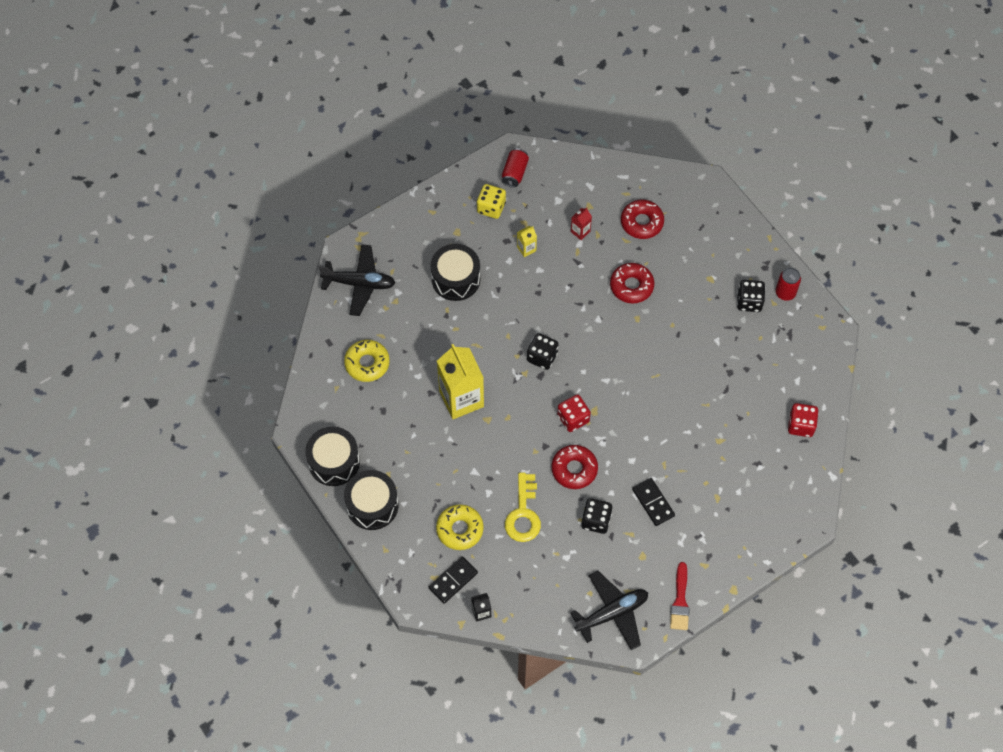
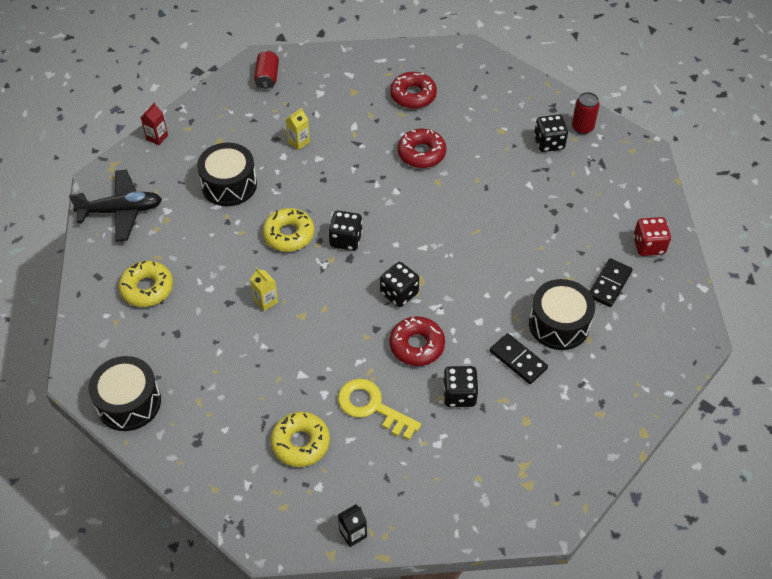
camera: 15 degrees left, 10 degrees down
(372, 505) = (186, 441): black drum -> black drum (559, 324)
(453, 580) = (308, 505): black domino -> black domino (609, 284)
(461, 399) = (266, 301): yellow carton -> yellow carton, size x0.43
(491, 207) = (250, 112): yellow dice -> none
(495, 340) = (289, 235): none -> yellow donut
(523, 513) = (372, 407): yellow key -> yellow key turned 135 degrees clockwise
(573, 418) = (399, 293): red dice -> black dice
(580, 231) = (351, 115): red carton -> red carton (157, 137)
(612, 613) = (512, 495): black plane -> none
(680, 601) = (587, 460): red brush -> none

